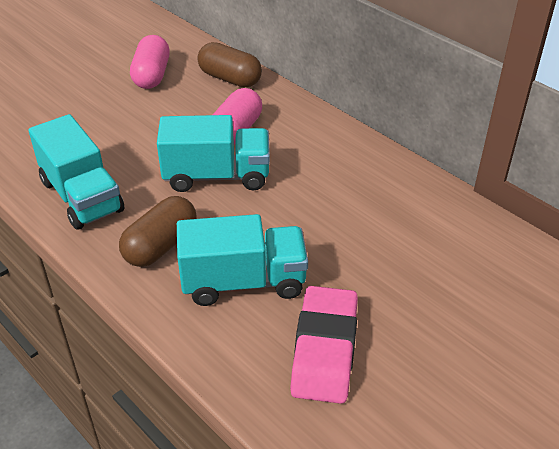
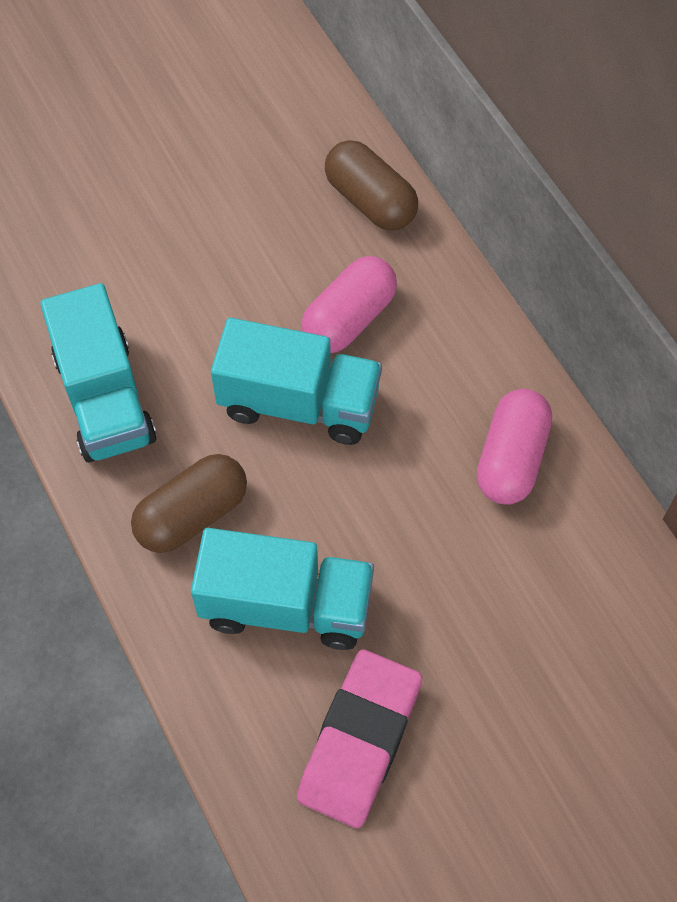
camera: 15 degrees right, 20 degrees up
(152, 75) = (253, 168): pink capsule -> pink capsule (511, 459)

